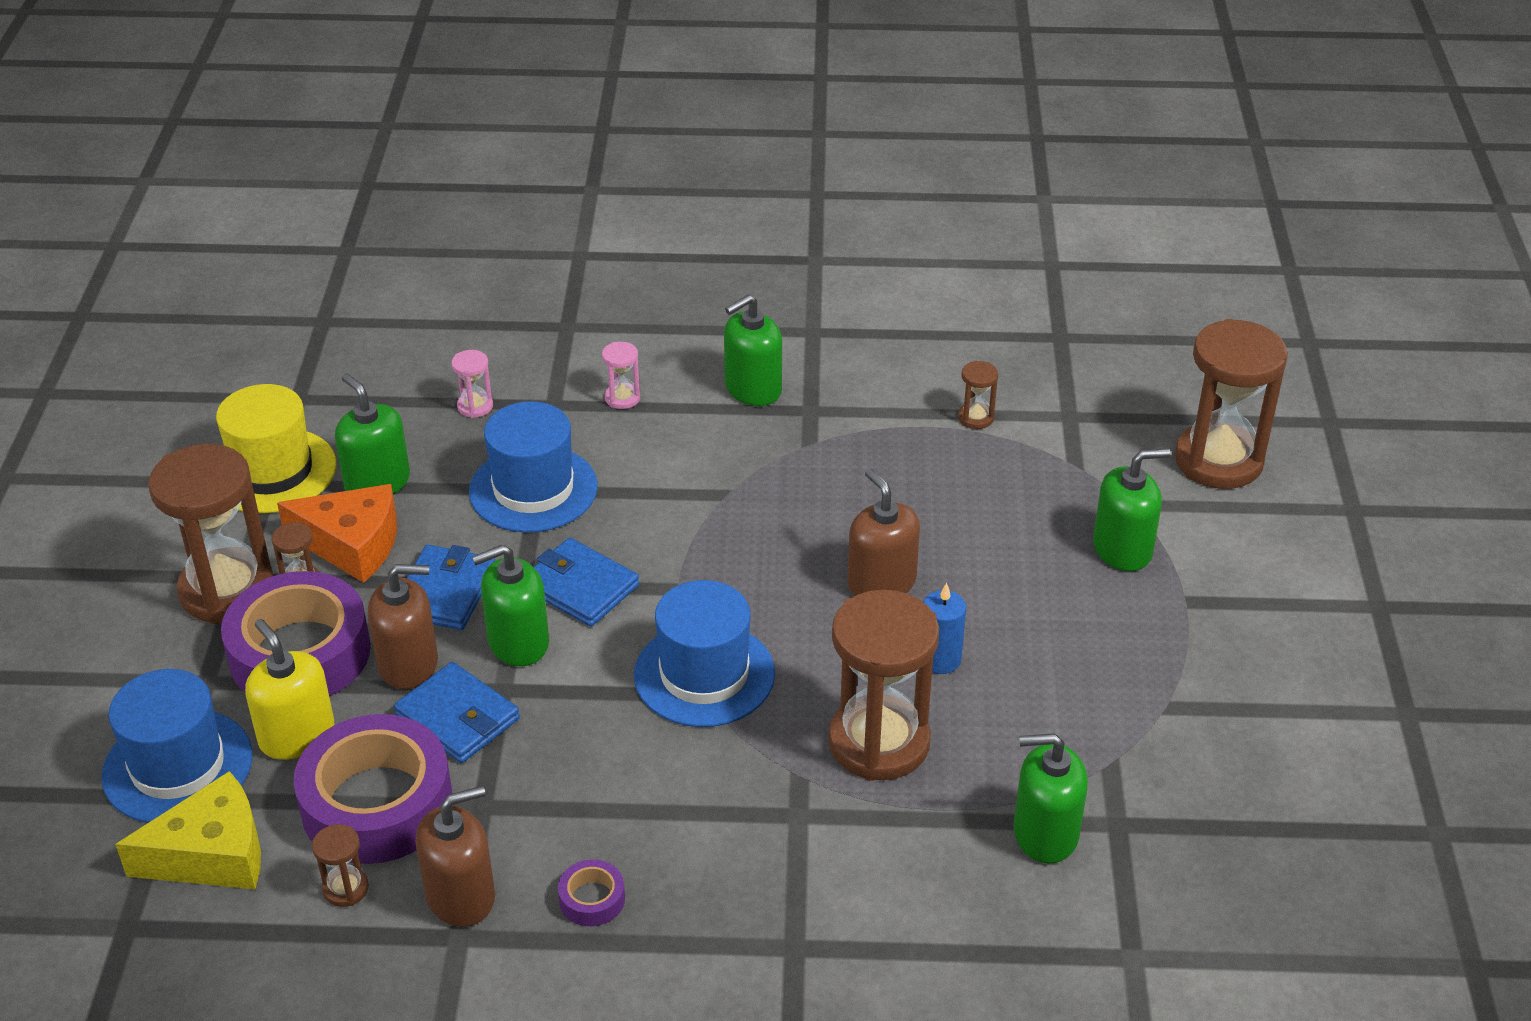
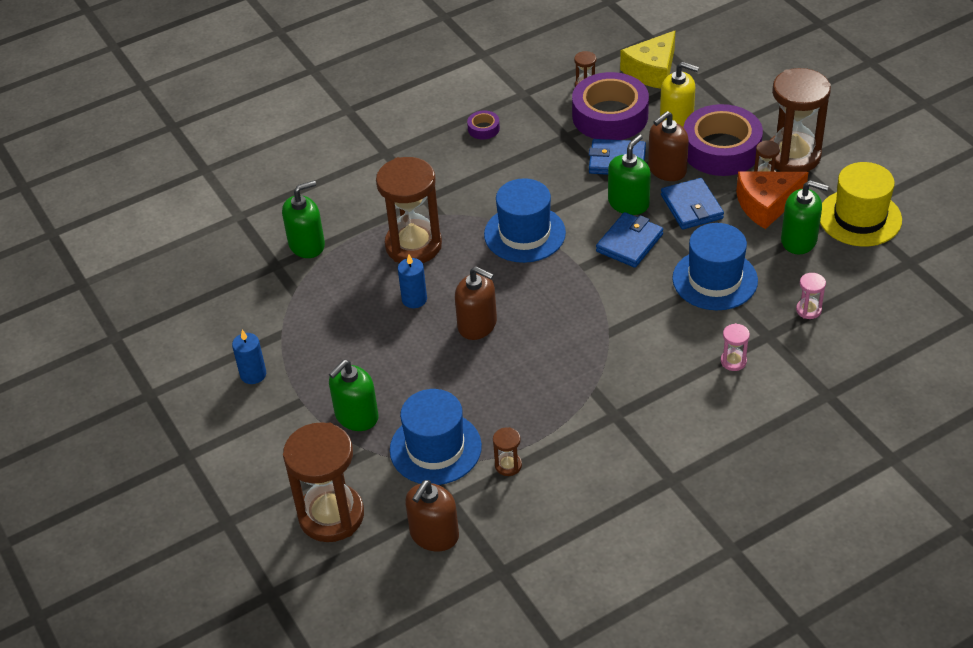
camera: 150 degrees right, 5 degrees up
(177, 766) = (709, 88): blue hat -> blue hat (435, 448)
(461, 896) = (537, 105): brown soap dispenser -> brown soap dispenser (434, 535)
(580, 587) = (629, 243): blue wallet -> blue wallet turned 60 degrees counterclockwise
(753, 389) = (664, 411): green soap dispenser -> none
(1237, 667) = (253, 374): none -> blue candle

